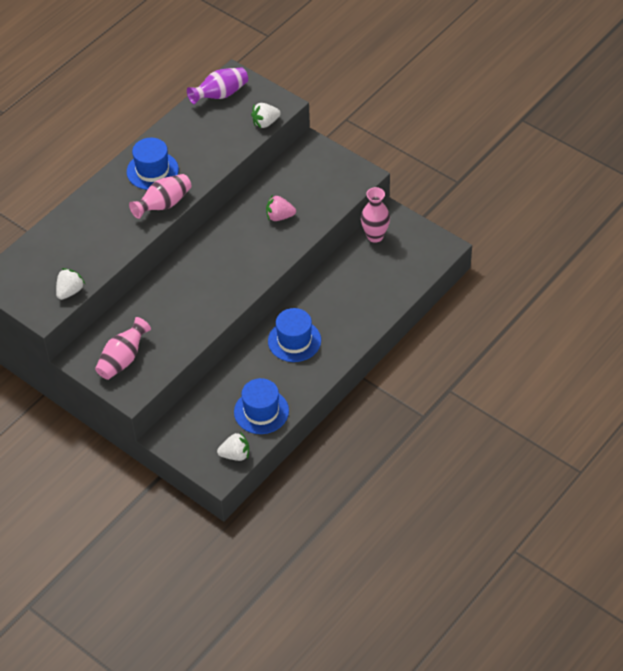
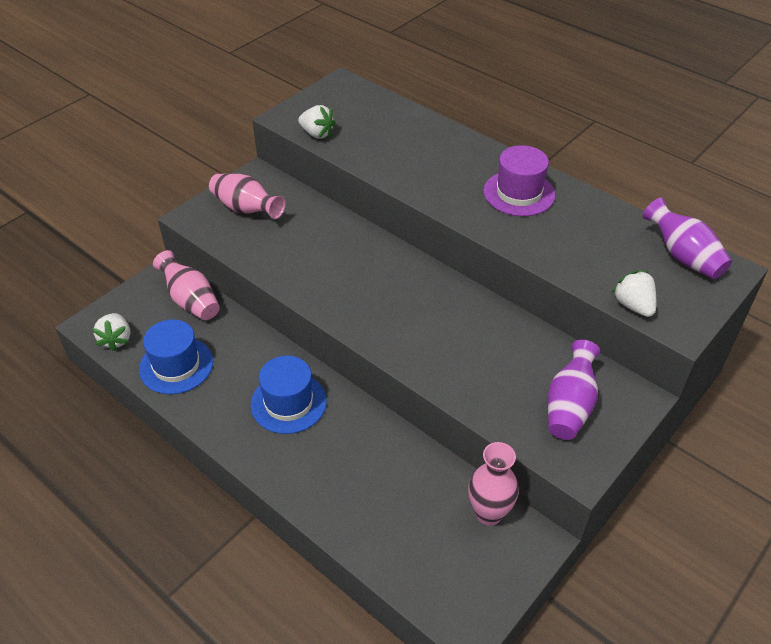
camera: 90 degrees right, 5 degrees down
(152, 171) = (519, 193): blue hat -> purple hat
(163, 204) = (457, 204): pink vase -> pink vase (191, 300)
(279, 216) = (480, 356): pink strawberry -> none
(319, 176) = (569, 406): none -> purple vase

